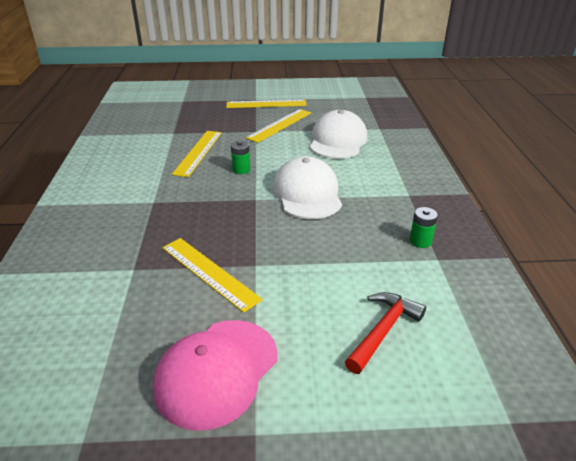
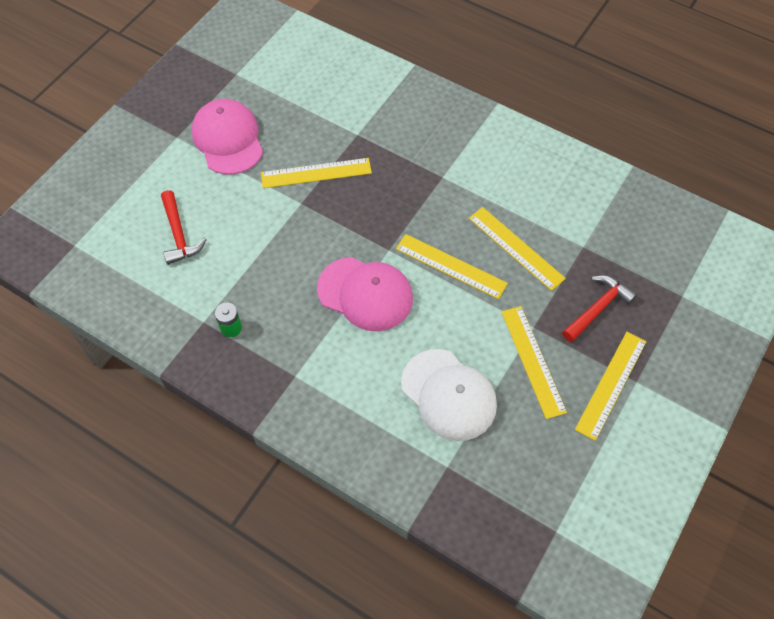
camera: 125 degrees right, 25 degrees up
(219, 118) = (598, 308): none -> red hammer
(241, 170) = (451, 266): green battery -> yellow ruler
(307, 193) = (365, 294): white cap -> pink cap

